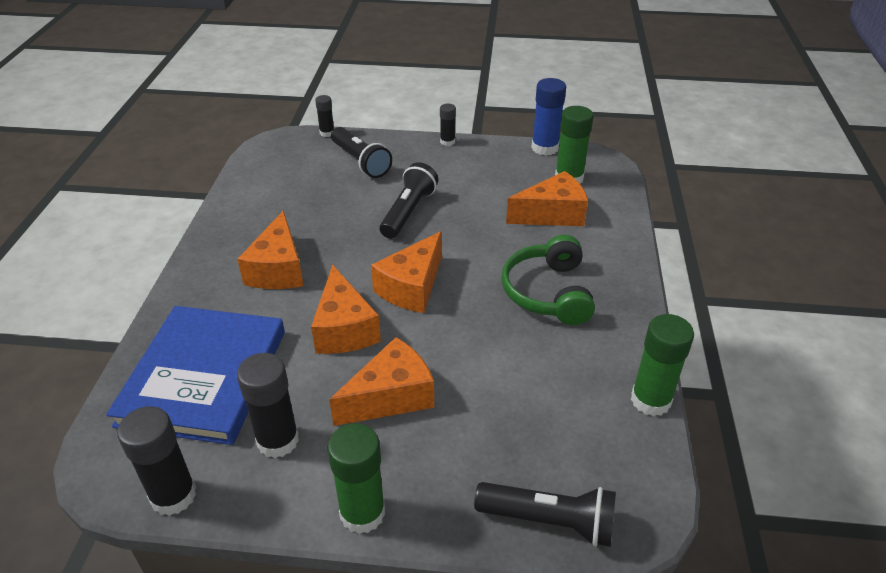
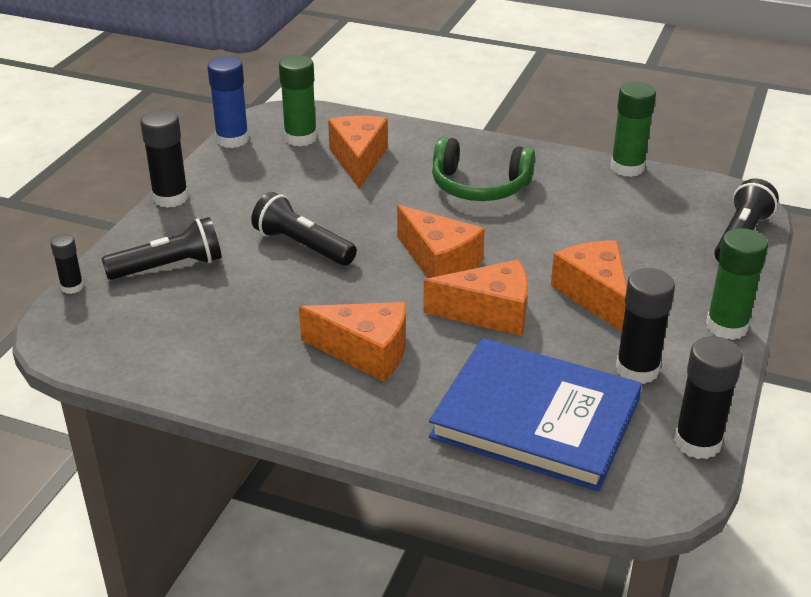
camera: 75 degrees left, 5 degrees down
(447, 142) = (170, 198): black glue stick -> black glue stick, size x1.77

